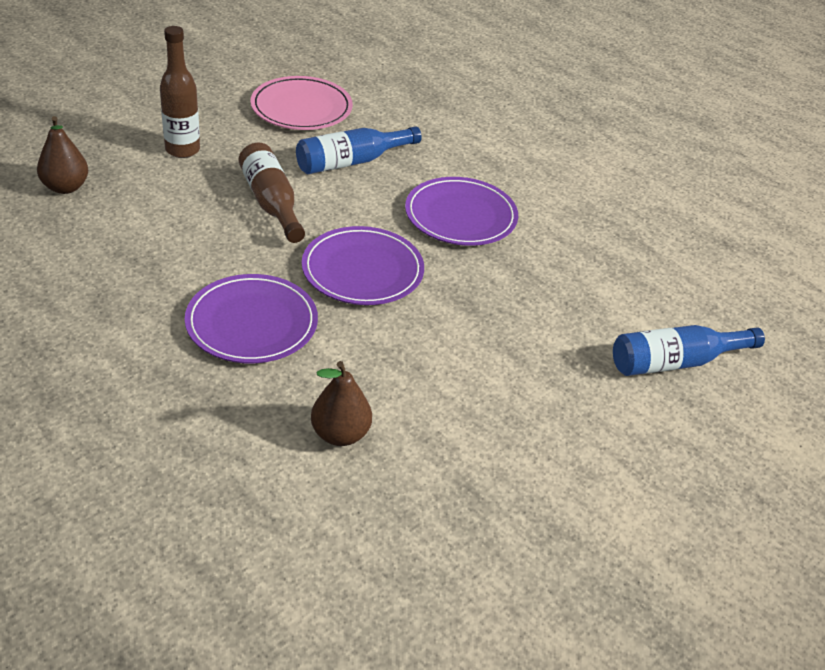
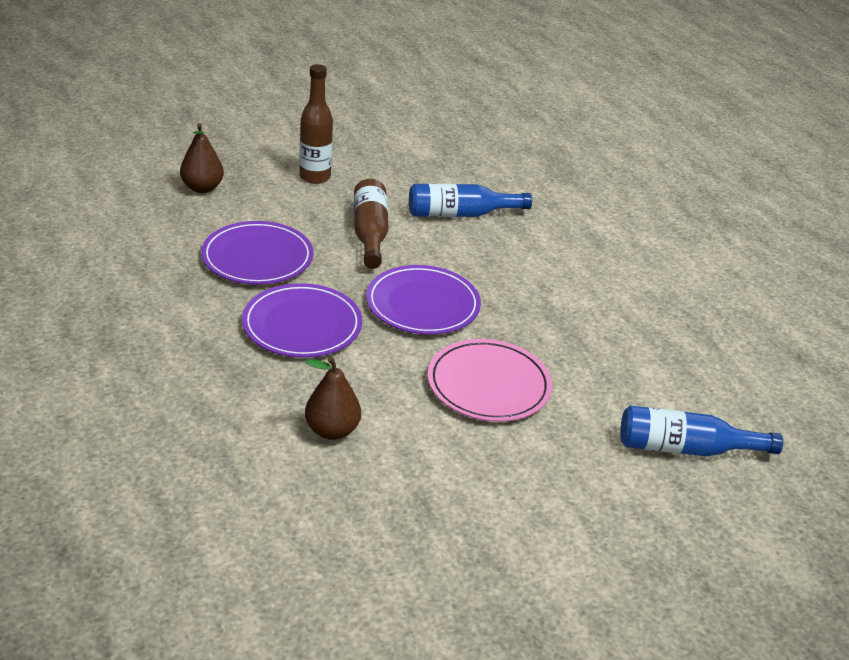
camera: 20 degrees right, 5 degrees down
(301, 108) = (438, 162): pink plate -> pink plate (488, 385)
(460, 216) = (539, 278): purple plate -> purple plate (257, 257)

